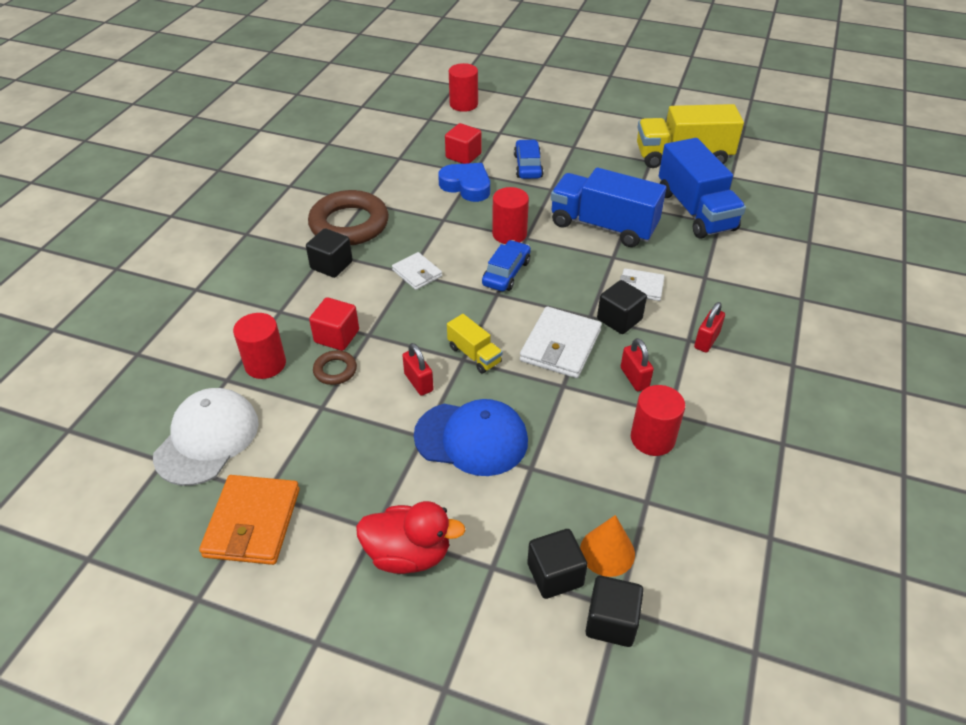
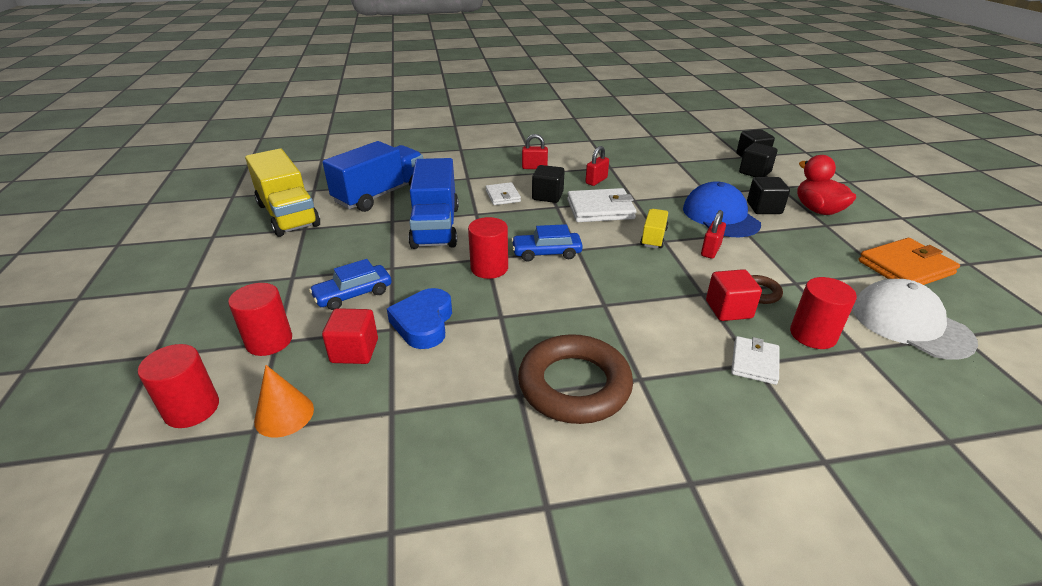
camera: 120 degrees left, 10 degrees down
(207, 439) = (910, 324): white cap -> white cap turned 60 degrees clockwise
(331, 265) = (653, 362): black cube -> black cube (764, 208)
(417, 273) = (599, 299): white wallet -> white wallet (754, 362)
(607, 551) = (721, 164): orange cone -> orange cone (284, 414)
(652, 438) = (635, 167): red cylinder -> red cylinder (269, 341)

